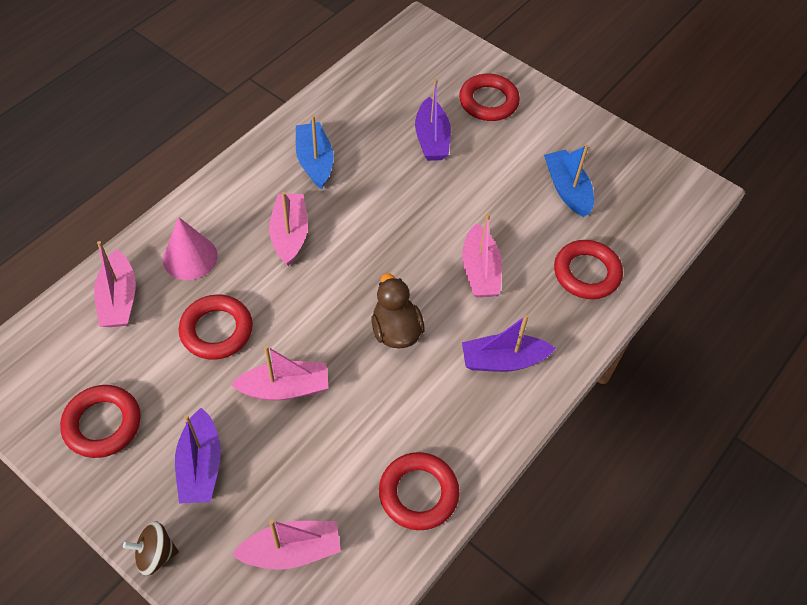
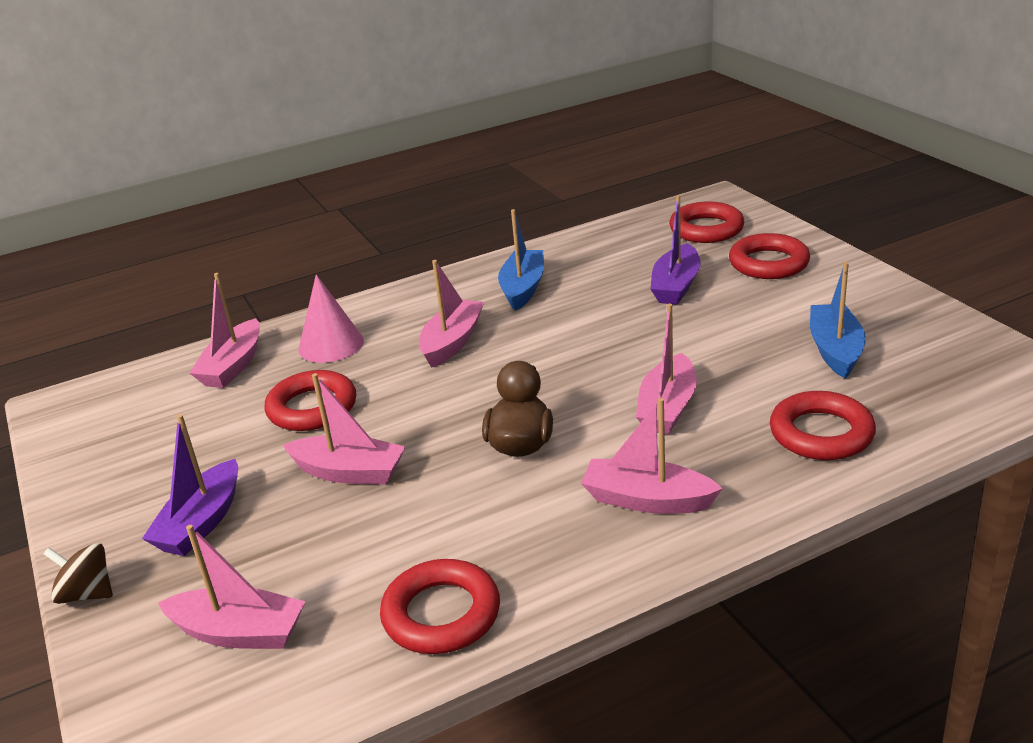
camera: 30 degrees right, 25 degrees down
(102, 424) = (132, 463): red ring -> red ring (706, 229)
(503, 360) = (647, 500): purple boat -> pink boat

